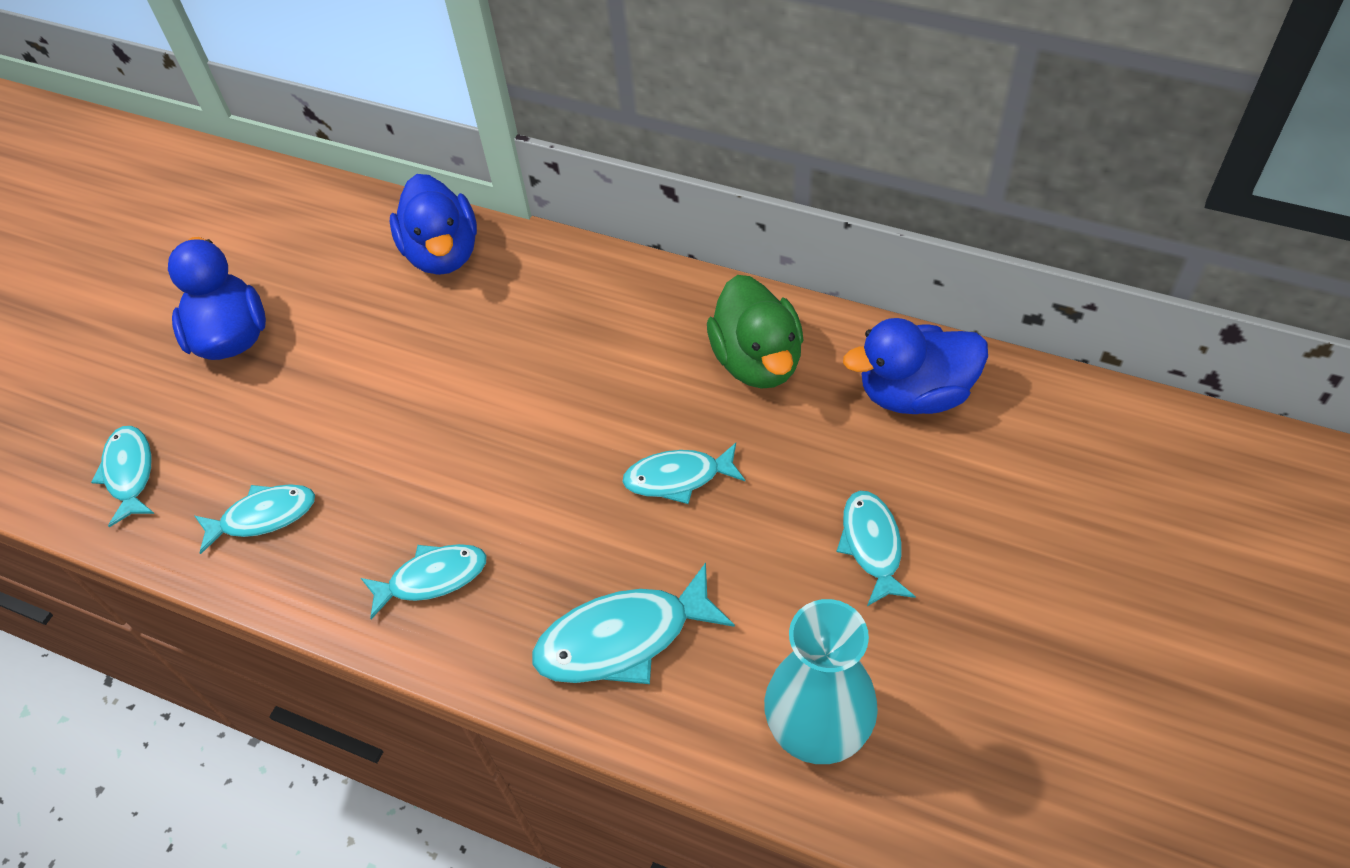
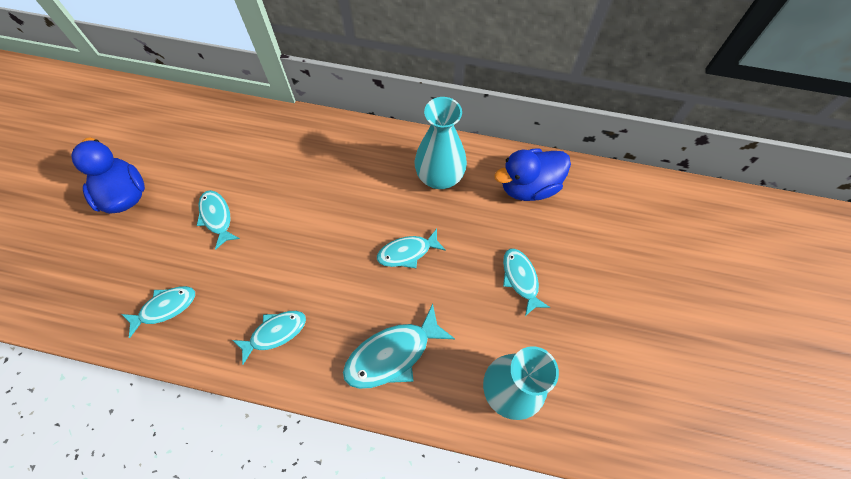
camera: 15 degrees left, 10 degrees up
(130, 473) = (75, 290): turquoise fish -> turquoise fish (217, 217)
(443, 253) = (246, 129): blue duck -> none
(757, 360) = (439, 176): green duck -> turquoise vase

